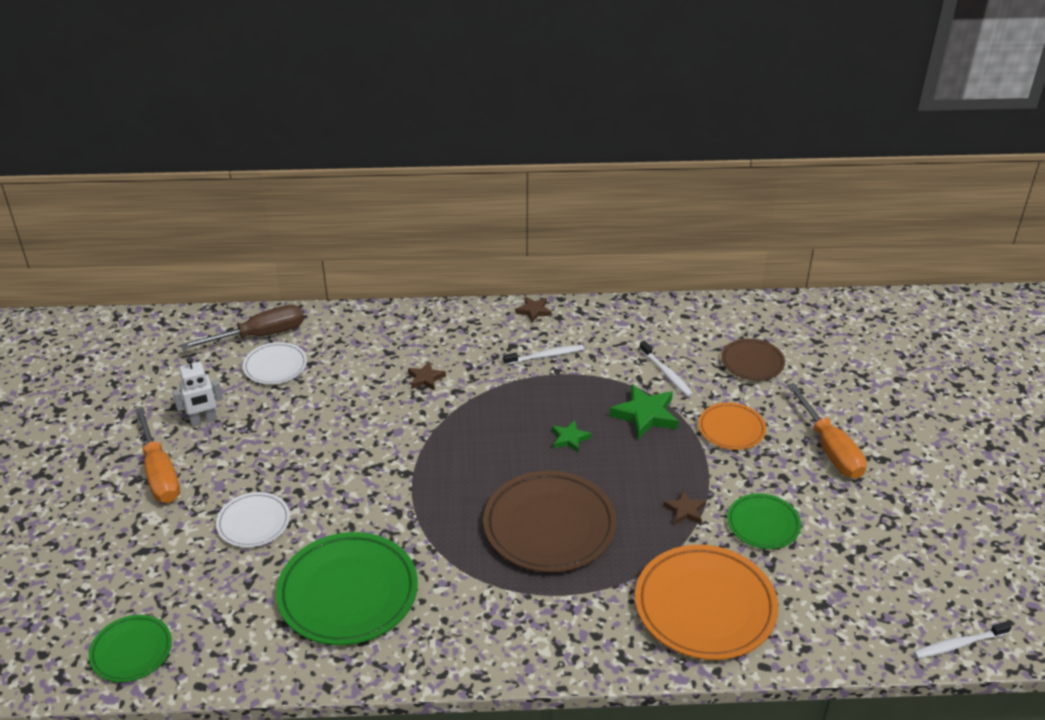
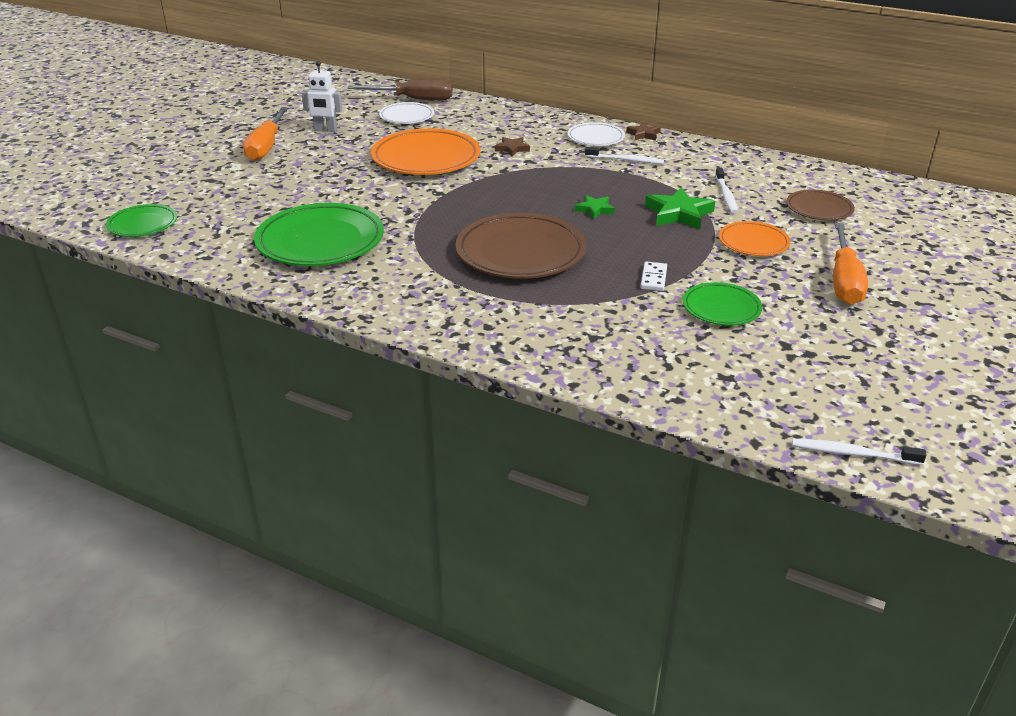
camera: 30 degrees right, 5 degrees down
(254, 523) = (298, 187): white plate -> white plate (595, 138)
(685, 511) = (653, 278): brown star -> white domino
(705, 607) = (606, 341): orange plate -> orange plate (426, 158)

